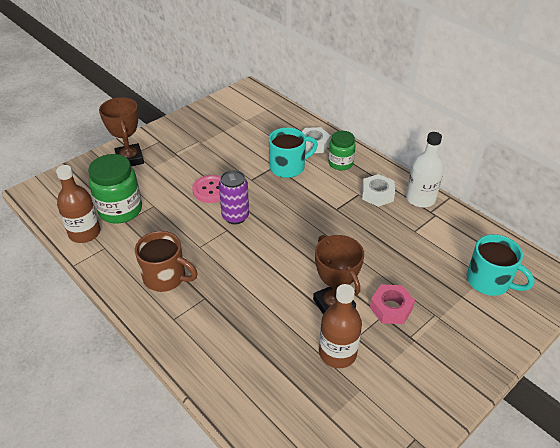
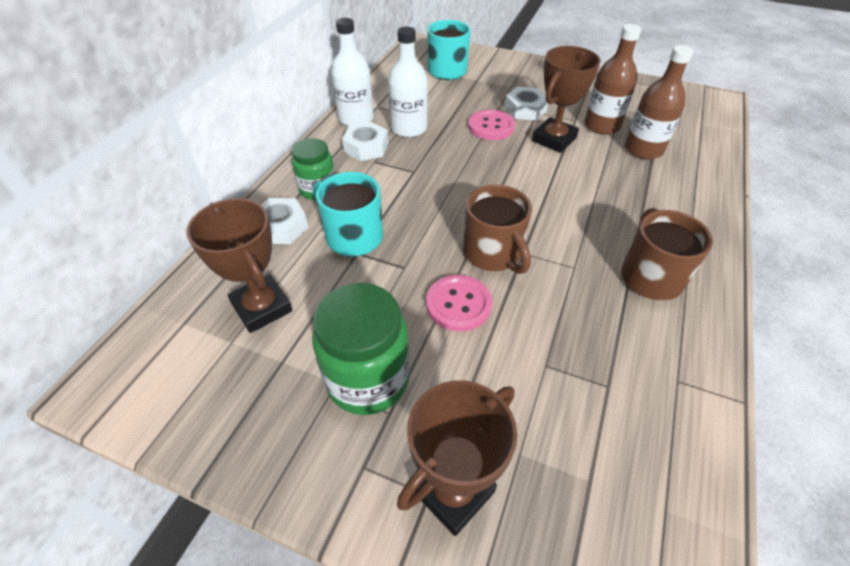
camera: 115 degrees left, 5 degrees up
(84, 233) = (682, 432): brown bottle -> brown bottle (643, 149)
(120, 210) = (593, 410): green jar -> green jar (368, 379)
(235, 216) = (493, 253): purple can -> brown mug
(259, 130) = (262, 307): none -> brown trophy
(373, 272) = (491, 126): none -> pink button
(391, 308) = (525, 109): pink nut -> white nut
(393, 223) = (409, 128): none -> white bottle

